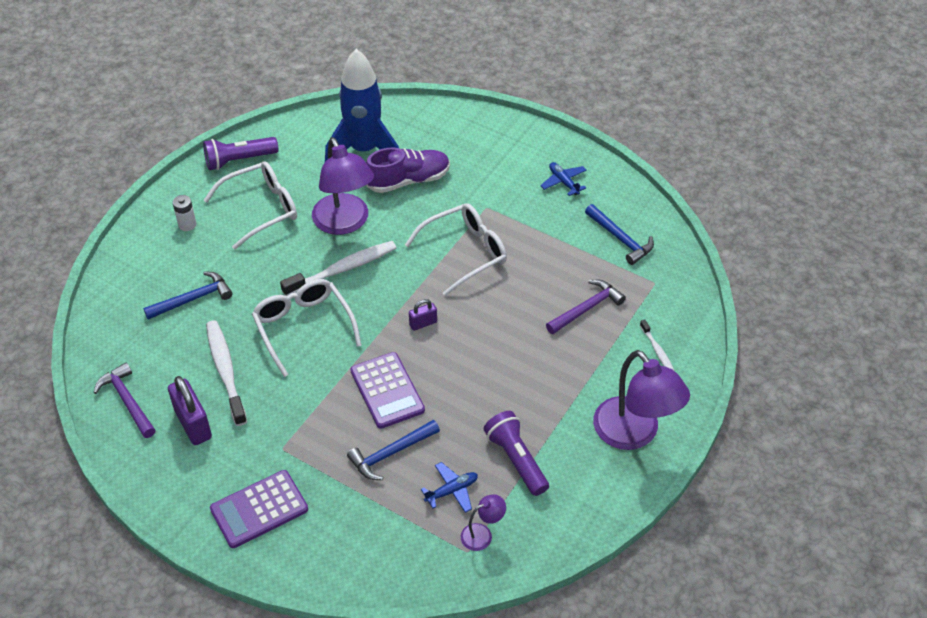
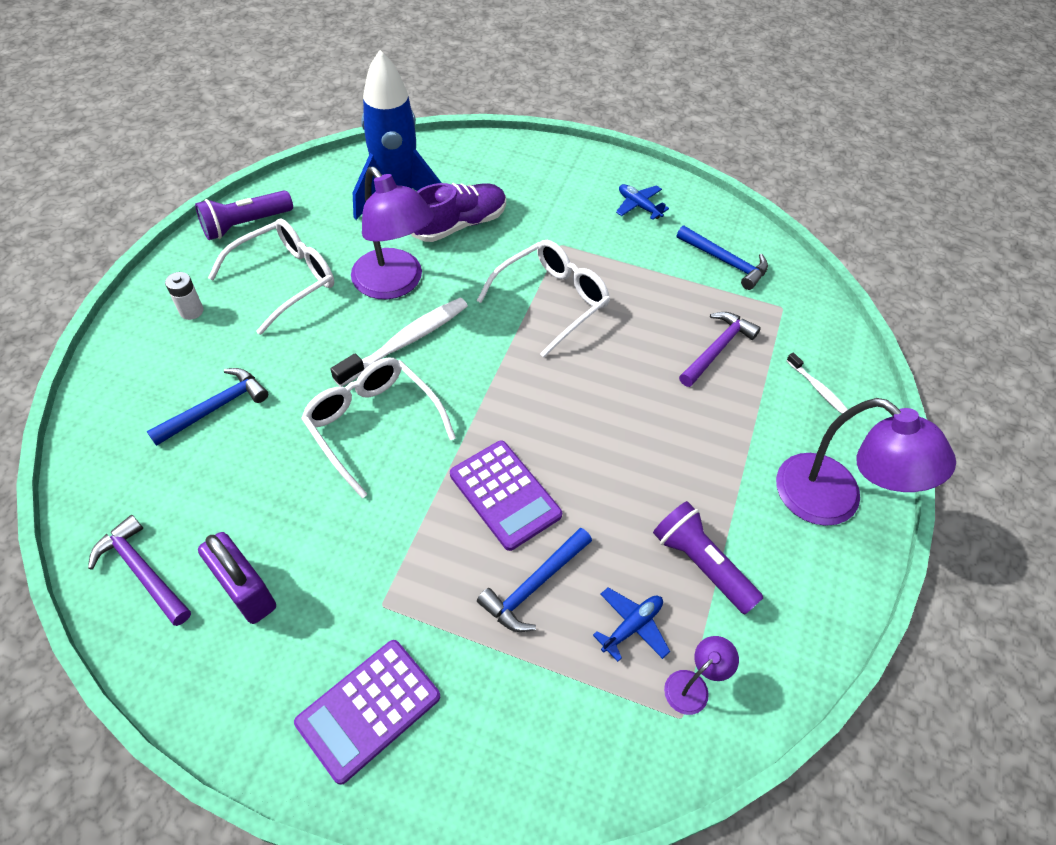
camera: 15 degrees left, 5 degrees up
(226, 372) = (279, 503): white toothbrush -> none
(423, 323) = (526, 396): purple padlock -> none

